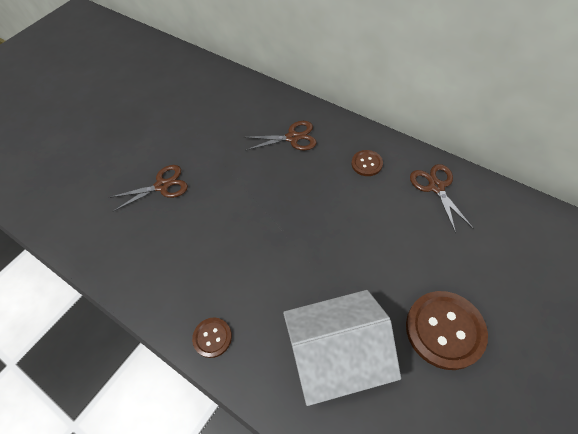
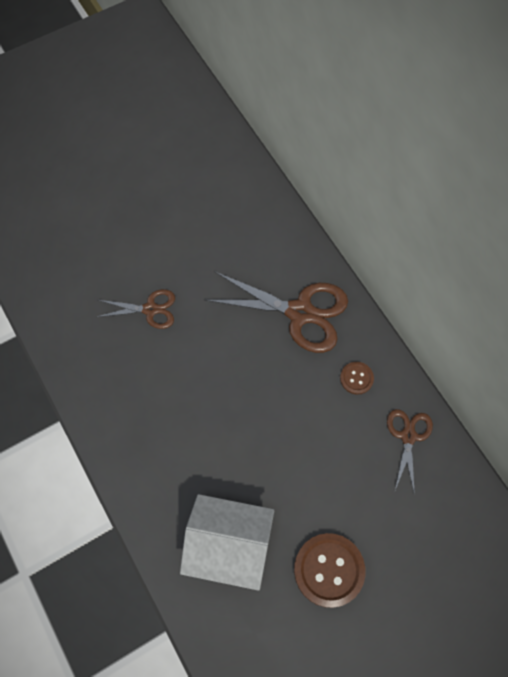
camera: 20 degrees right, 10 degrees up
(212, 337) = (136, 481): brown button -> none
(292, 138) = (300, 312): brown scissors -> brown scissors, size x1.77

